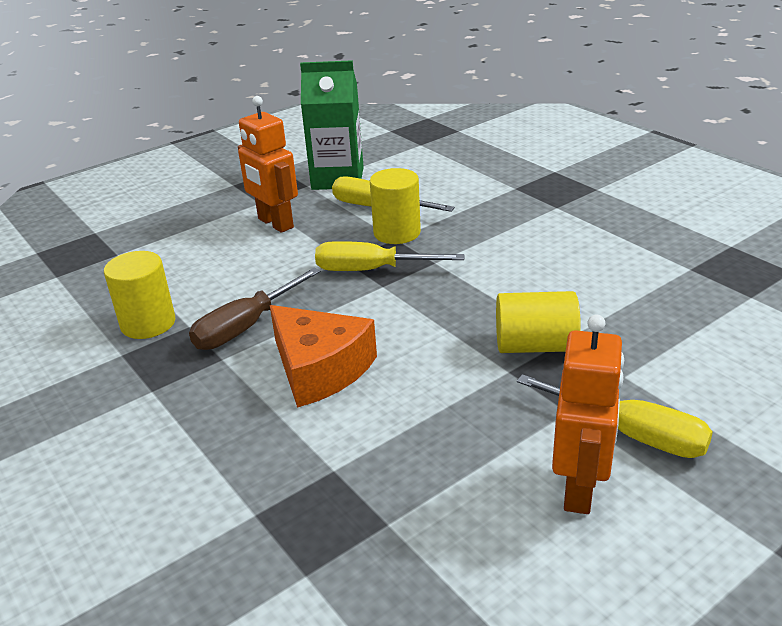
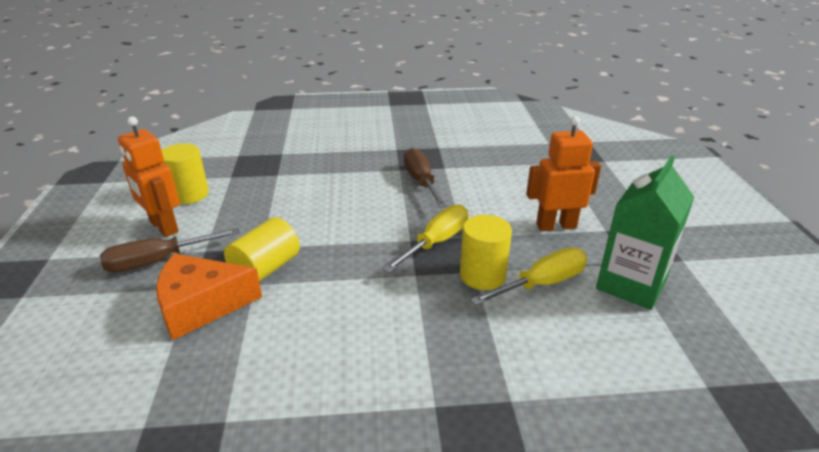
camera: 120 degrees right, 0 degrees up
(148, 323) = (460, 157): yellow cylinder -> yellow cylinder (189, 194)
(319, 369) = (351, 191): orange cheese -> orange cheese (202, 305)
(632, 434) = (157, 261): yellow screwdriver -> brown screwdriver

